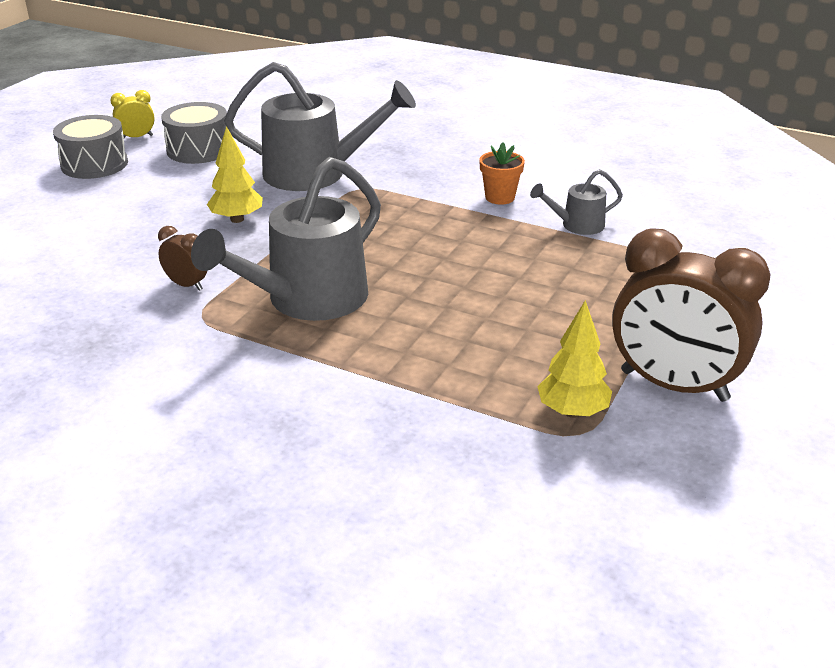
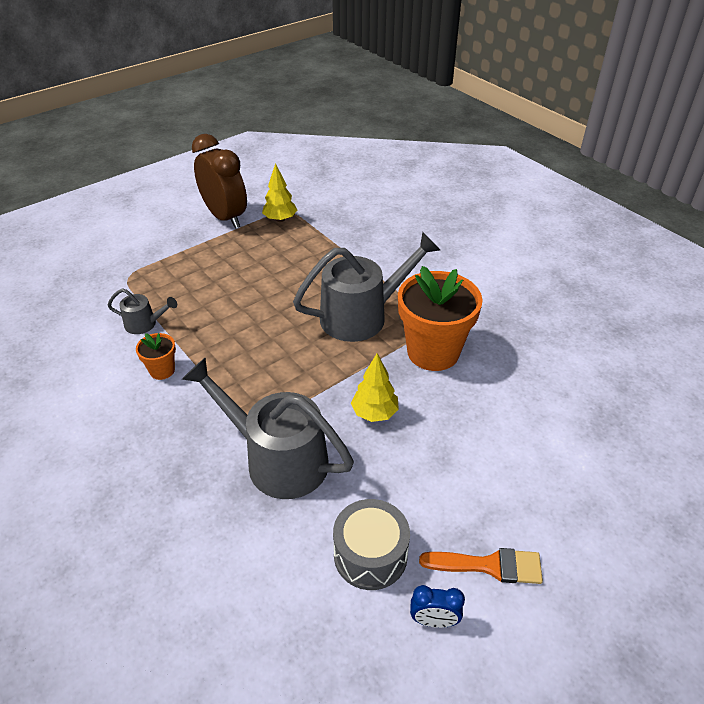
camera: 155 degrees left, 10 degrees up
(94, 164) = (489, 566): grey drum -> orange brush
(137, 137) = (434, 621): yellow clock -> blue clock
(186, 285) = (433, 352): brown clock -> orange flower pot

